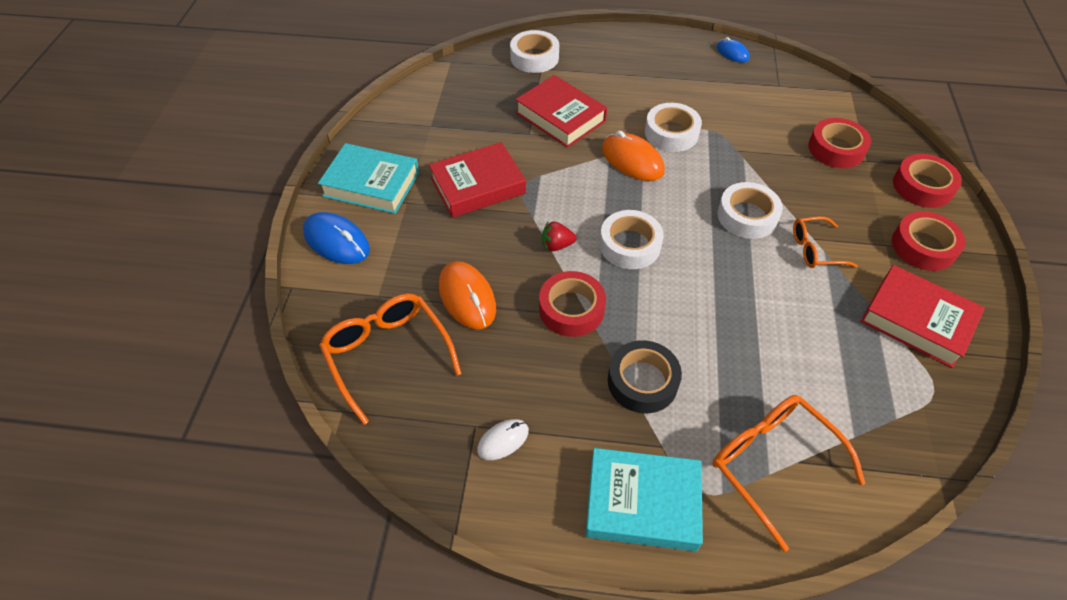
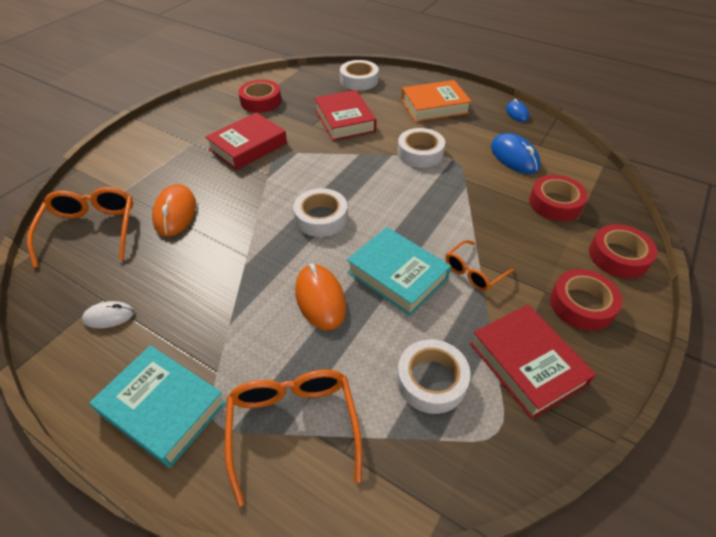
camera: 25 degrees right, 5 degrees down
(336, 241) = (128, 152): blue mouse -> blue mouse (514, 157)
(371, 184) = (181, 125): turquoise book -> turquoise book (397, 275)
(478, 186) = (248, 146): red book -> red book turned 45 degrees counterclockwise
(557, 245) = (267, 200): red strawberry -> none
(571, 309) = (239, 246): red tape -> red tape (261, 101)
(632, 160) = (373, 162): orange mouse -> orange mouse (320, 299)
(642, 381) = (244, 317): black tape -> none
(643, 69) = (434, 106): none -> orange book
(747, 216) = (433, 228): white tape -> white tape (431, 380)
(815, 249) = (473, 272): orange glasses -> orange glasses turned 60 degrees counterclockwise

